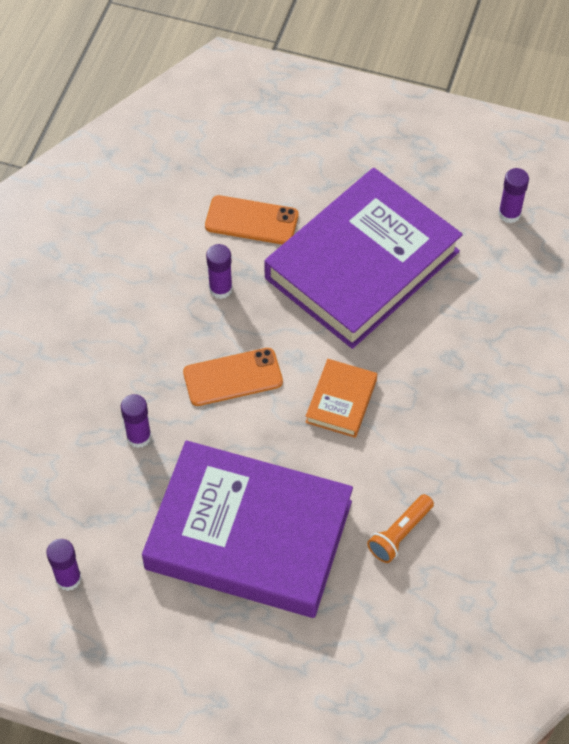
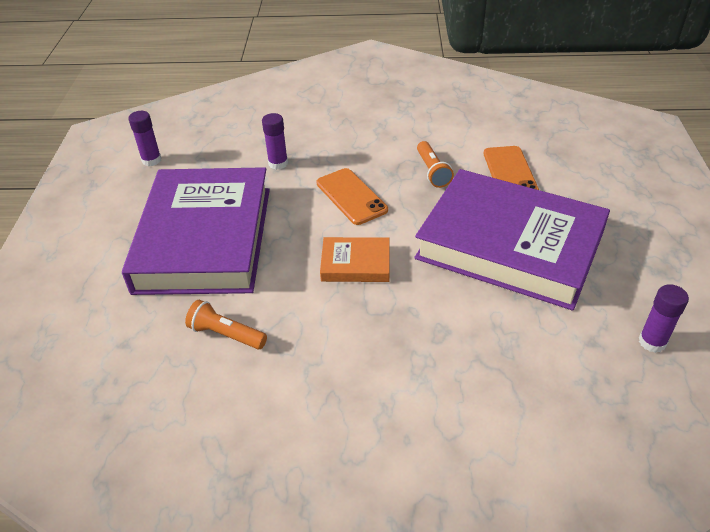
camera: 75 degrees right, 15 degrees down
(220, 289) = (432, 171): purple glue stick -> orange flashlight

